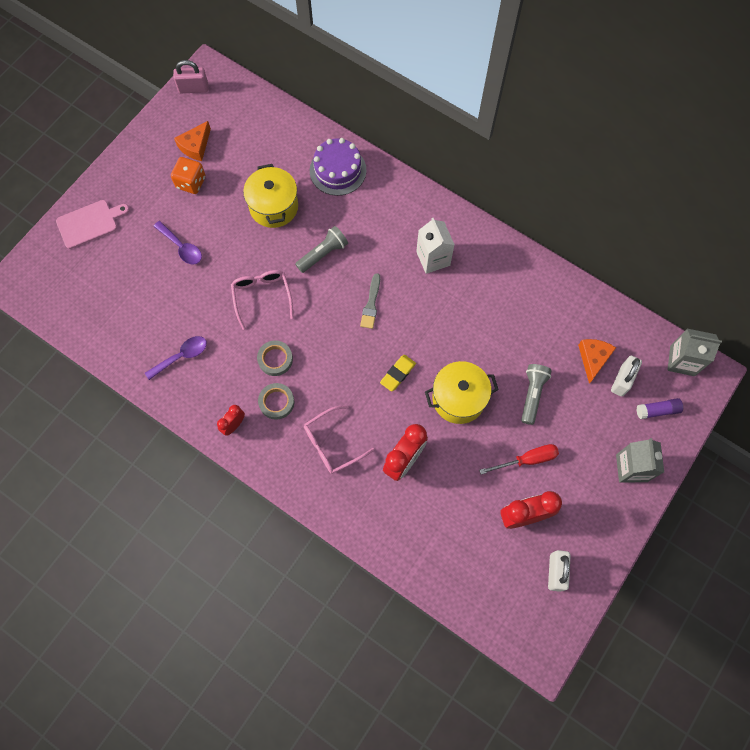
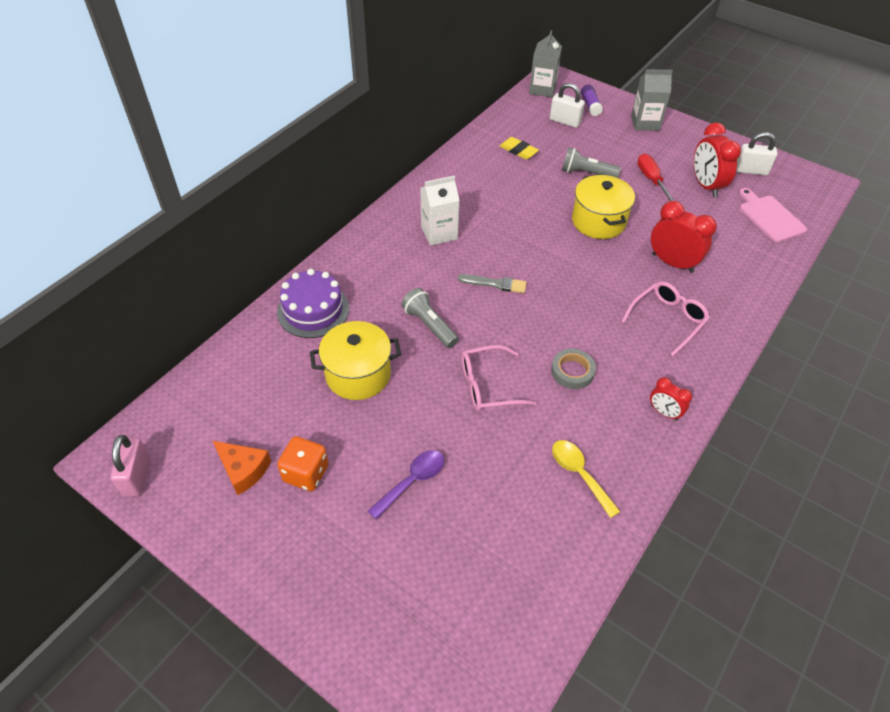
camera: 90 degrees left, 20 degrees down
(90, 223) = (361, 618): pink cutting board -> pink cutting board (770, 217)
(181, 356) = (579, 474): purple spoon -> yellow spoon
(276, 402) = (627, 370): grey tape -> none
(332, 444) = (667, 320): pink glasses -> pink glasses turned 105 degrees counterclockwise
(398, 374) = (577, 265): yellow eraser -> yellow eraser (518, 151)
(593, 359) = (546, 135): orange cheese -> none

